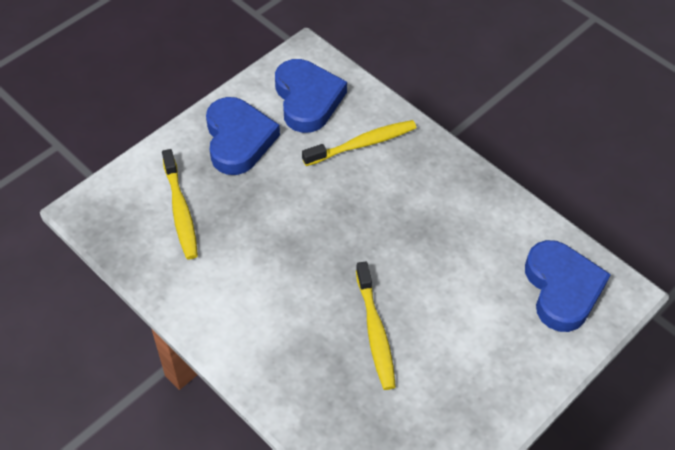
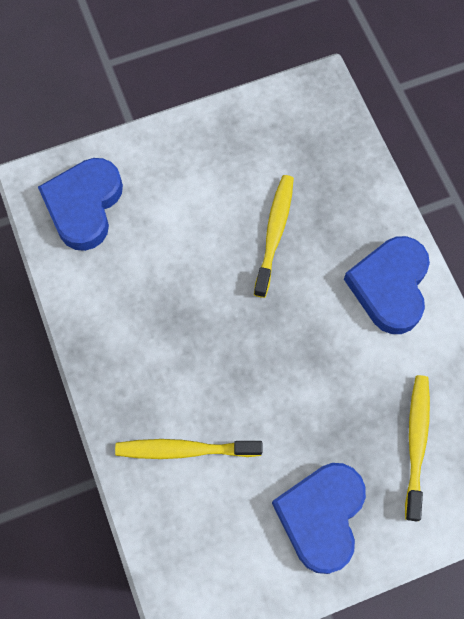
camera: 155 degrees left, 15 degrees up
(307, 99) = (217, 544): blue heart -> blue heart (390, 286)

